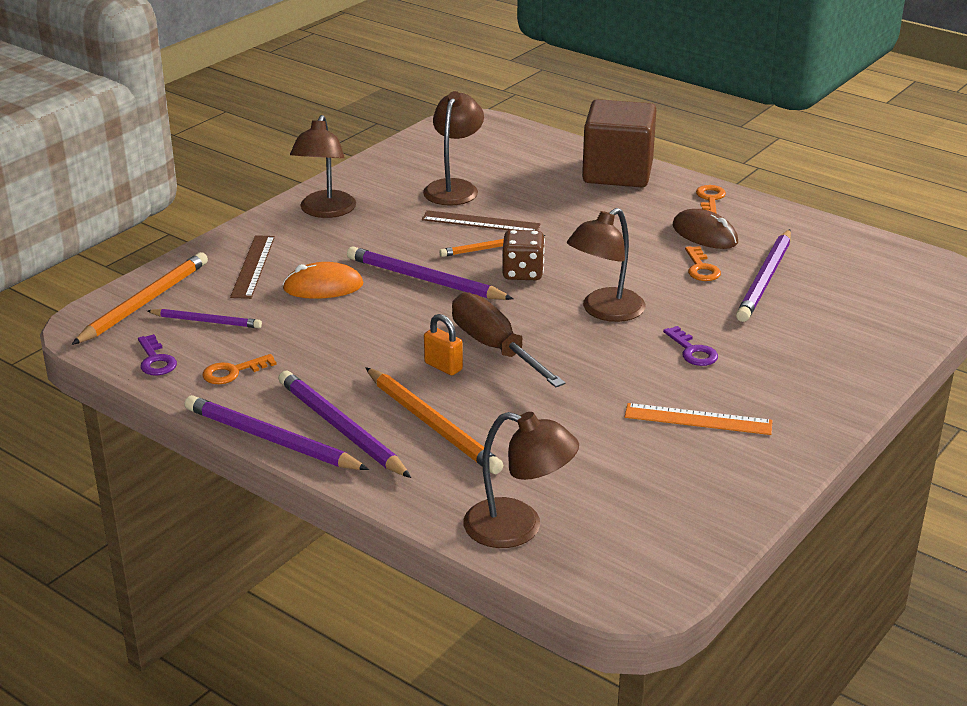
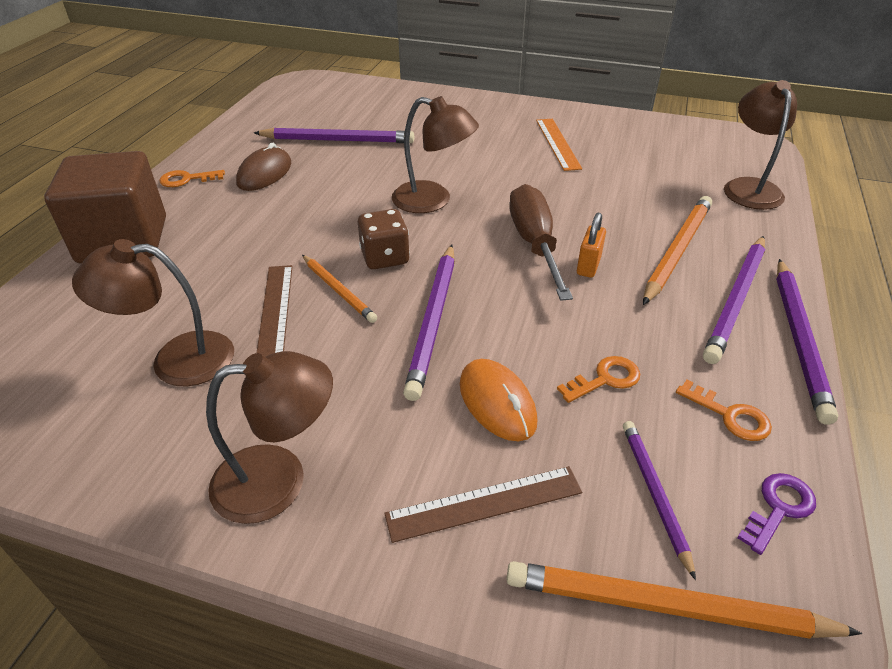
camera: 110 degrees left, 10 degrees up
(495, 348) = (535, 244): brown screwdriver -> brown screwdriver turned 135 degrees clockwise
(693, 351) = (469, 155): purple key -> none
(701, 268) = (331, 168): orange key -> orange key (605, 379)

